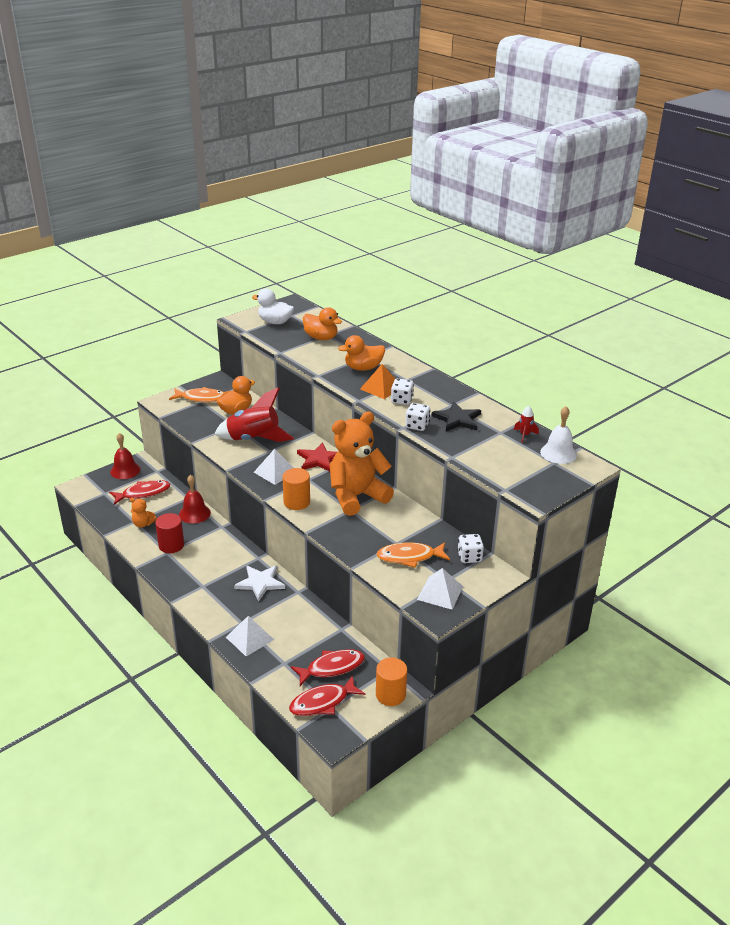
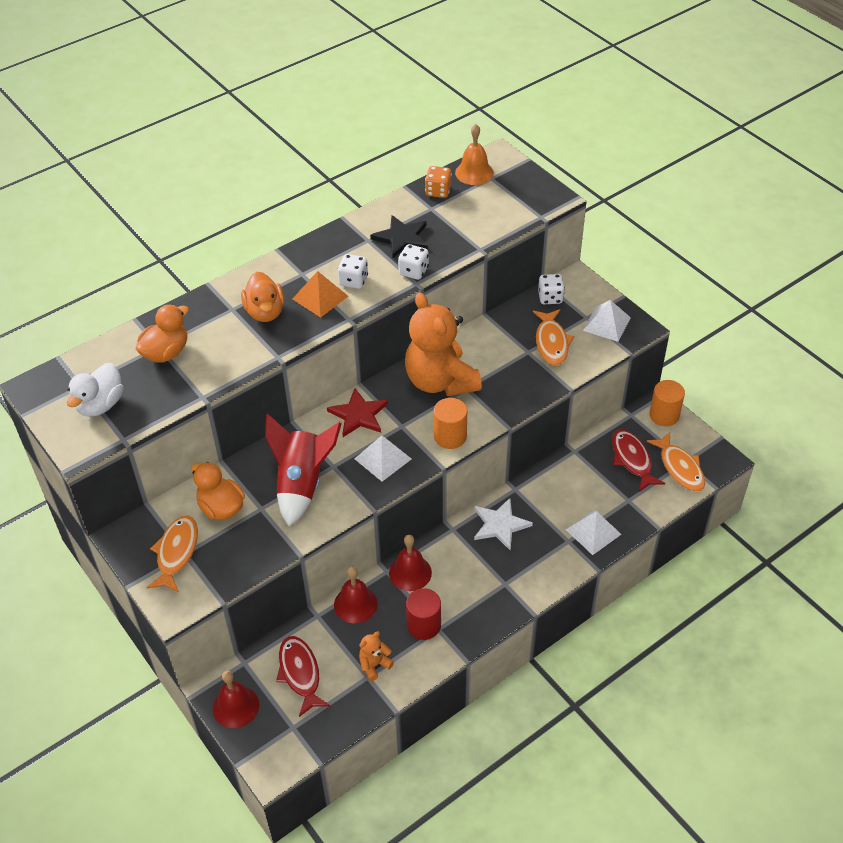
camera: 85 degrees left, 15 degrees up
(143, 524) = (374, 665): orange teddy bear -> orange teddy bear turned 150 degrees counterclockwise
(218, 537) = (410, 572): none -> red bell
(323, 702) = (680, 468): red fish -> orange fish
(524, 435) = (438, 191): red rocket -> orange dice
(558, 453) = (474, 172): white bell -> orange bell

